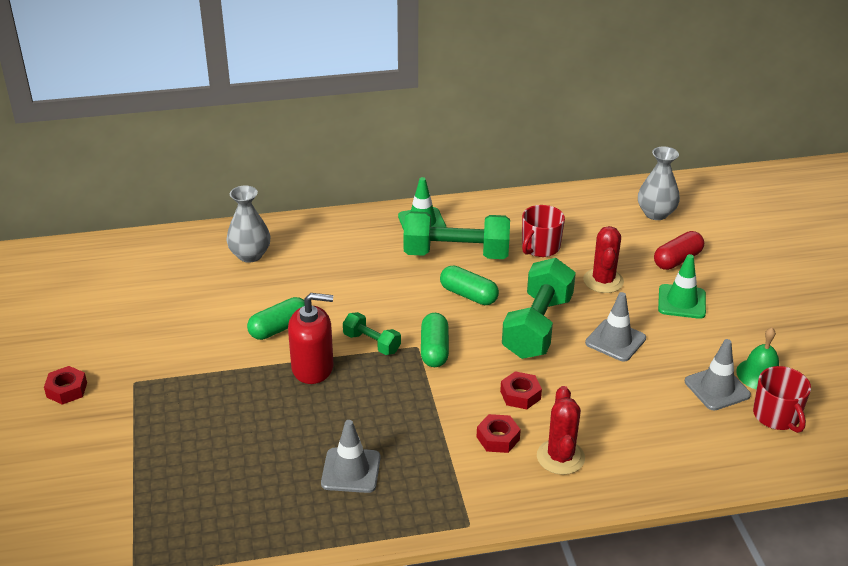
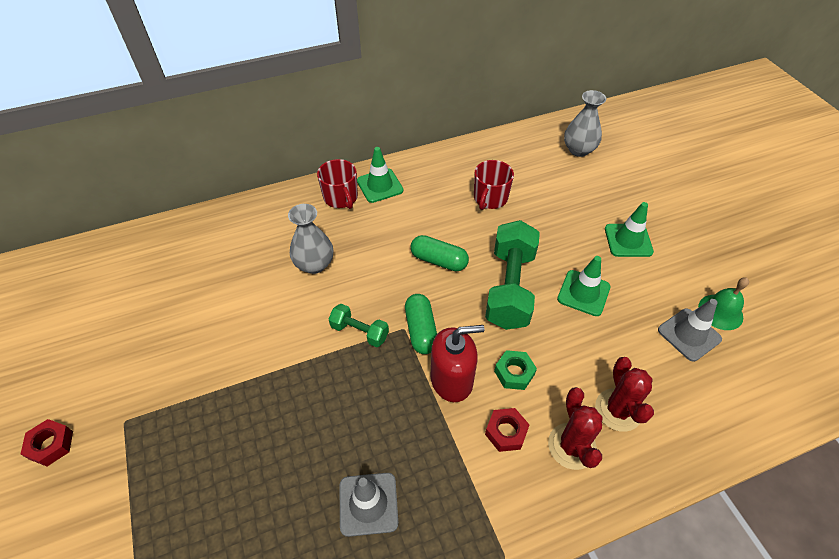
camera: 10 degrees left, 15 degrees up
(250, 255) = (226, 243): grey vase -> grey vase (314, 264)
(279, 328) = (266, 327): green capsule -> none
(313, 368) = (307, 372): red soap dispenser -> red soap dispenser (452, 379)
(456, 254) = (417, 216): green dumbbell -> none
(520, 395) = (514, 373): red nut -> green nut
(603, 281) = (554, 227): red cactus -> red cactus (618, 410)
(615, 340) = (583, 293): grey traffic cone -> green traffic cone
(677, 260) = (611, 196): red capsule -> none
(777, 416) = (751, 359): red mug -> red mug (341, 197)

